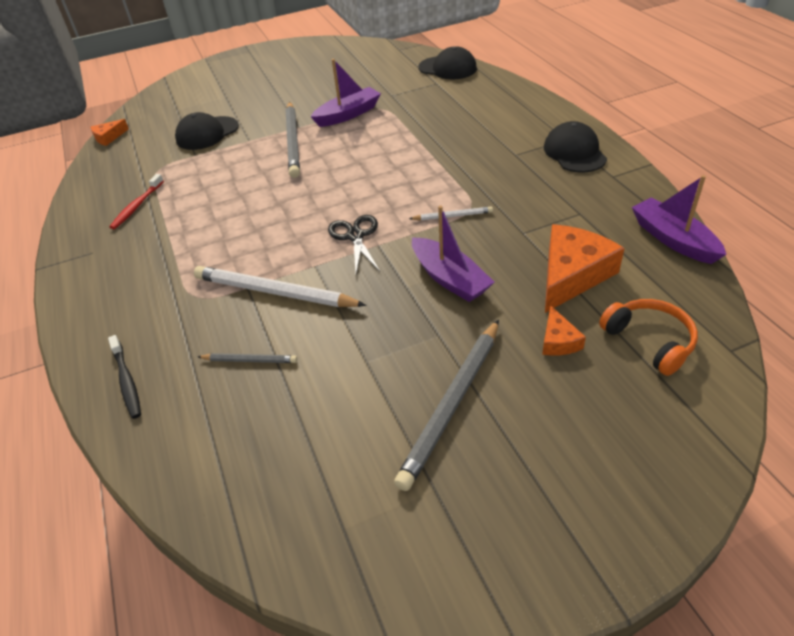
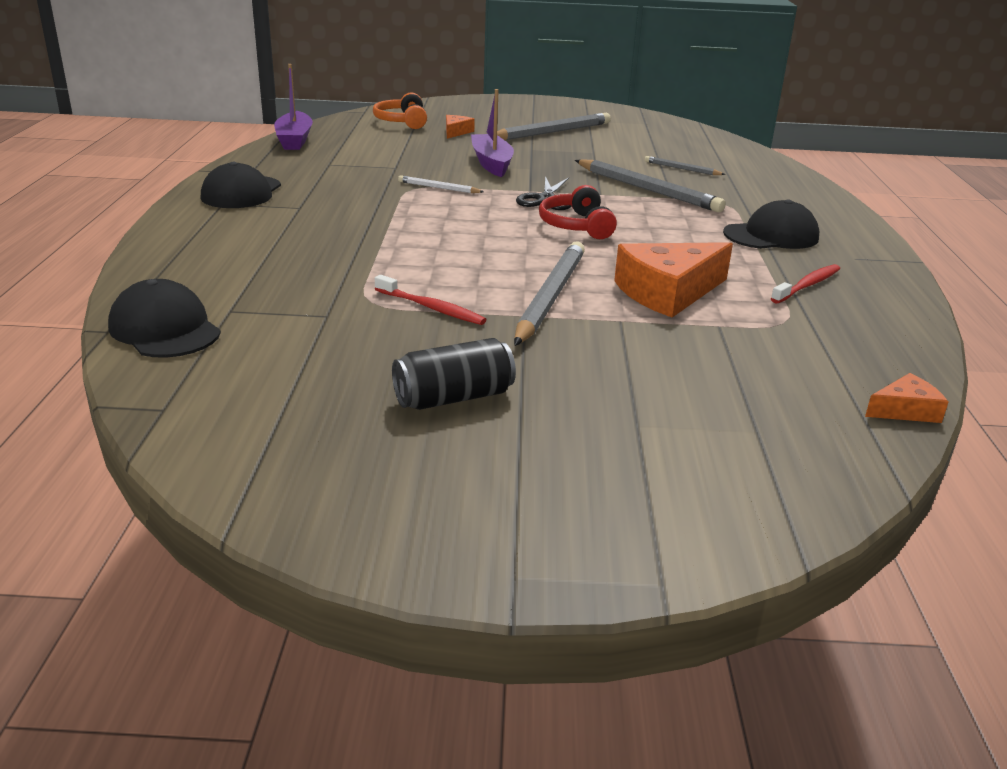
camera: 160 degrees left, 15 degrees down
(127, 381) = (785, 181): black toothbrush -> none
(207, 133) = (692, 354): black cap -> black cap (771, 236)
(275, 292) = (647, 189): white pencil -> grey pencil
(302, 83) = (453, 397): none -> black can
(312, 210) = (576, 226): none -> red headphones
(348, 114) = (431, 308): purple boat -> red toothbrush
(572, 275) = (398, 145): orange cheese -> orange cheese (668, 292)

